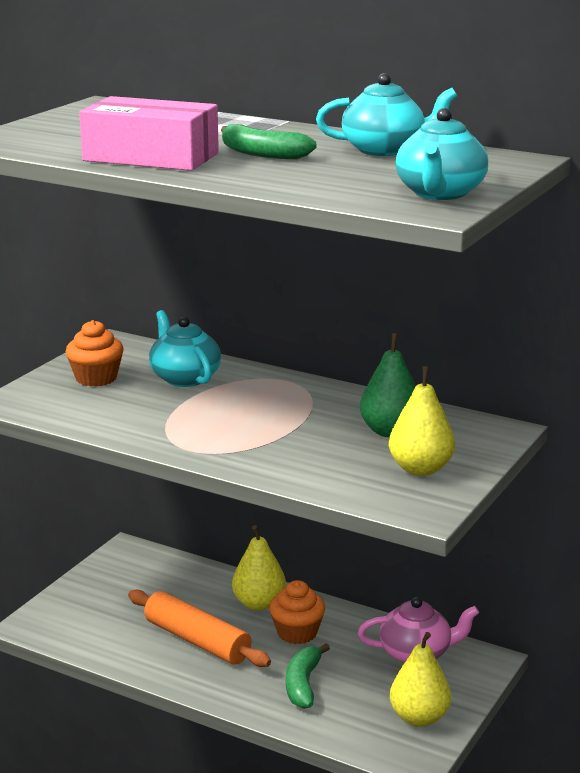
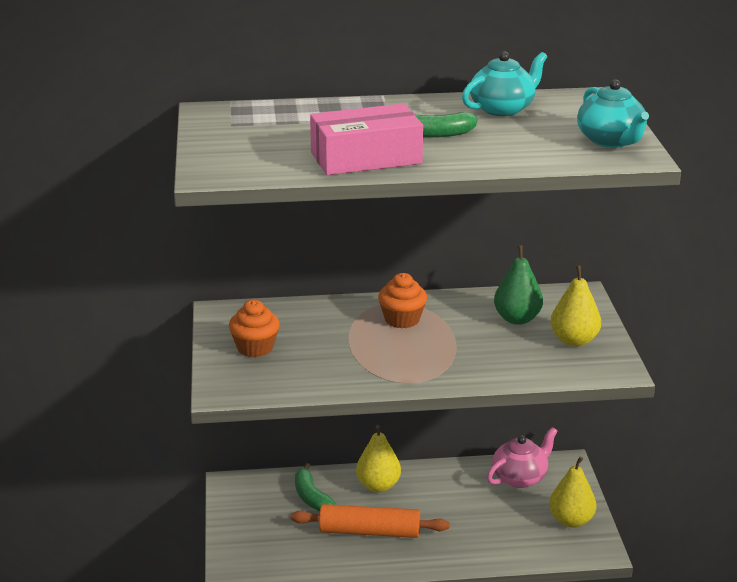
camera: 35 degrees left, 5 degrees up
(184, 378) = (320, 325): turquoise teapot -> none
(297, 633) = (429, 496): orange cupcake -> orange cupcake (402, 319)
(303, 684) = (476, 531): green banana -> green banana (311, 497)

